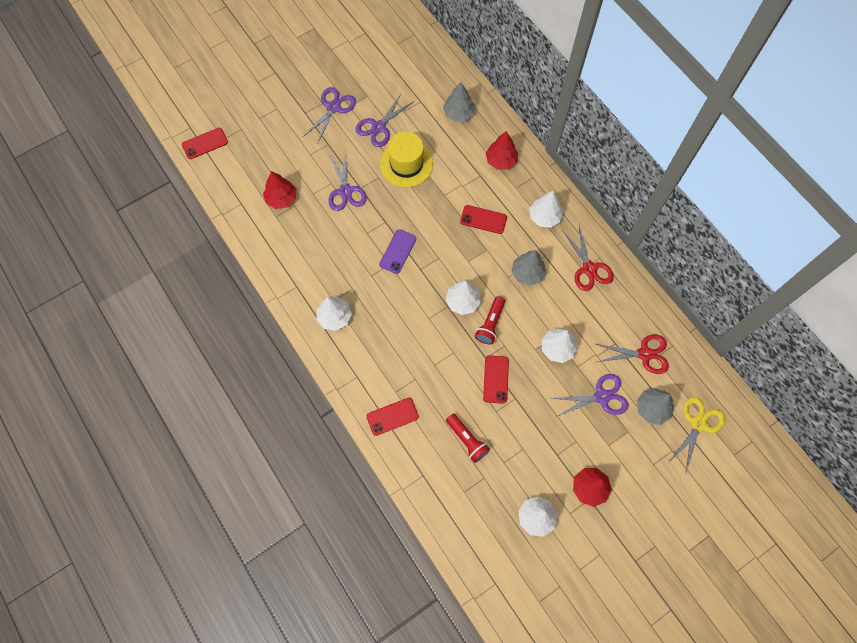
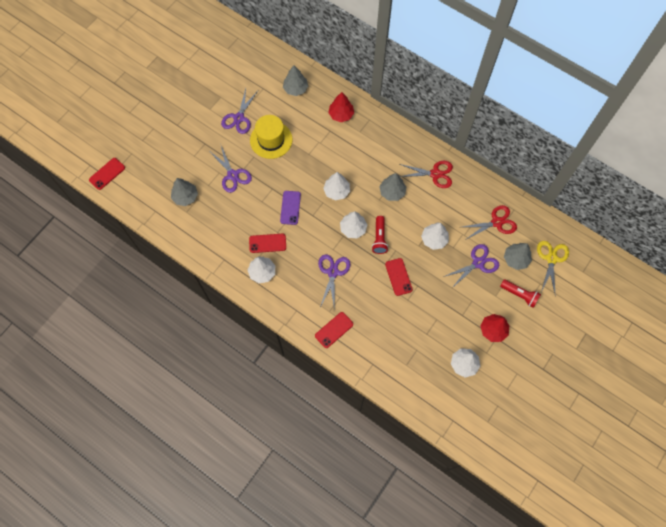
camera: 20 degrees left, 0 degrees up
(281, 198) = (185, 197): red tree -> grey tree
(333, 107) = (197, 114): purple scissors -> purple scissors (333, 272)
(467, 440) = (394, 327): red flashlight -> red flashlight (520, 295)
(483, 219) = (345, 163): red phone -> red phone (267, 243)
(544, 217) = (389, 146): white tree -> white tree (336, 191)
(589, 269) = (435, 174): red scissors -> red scissors turned 45 degrees counterclockwise

